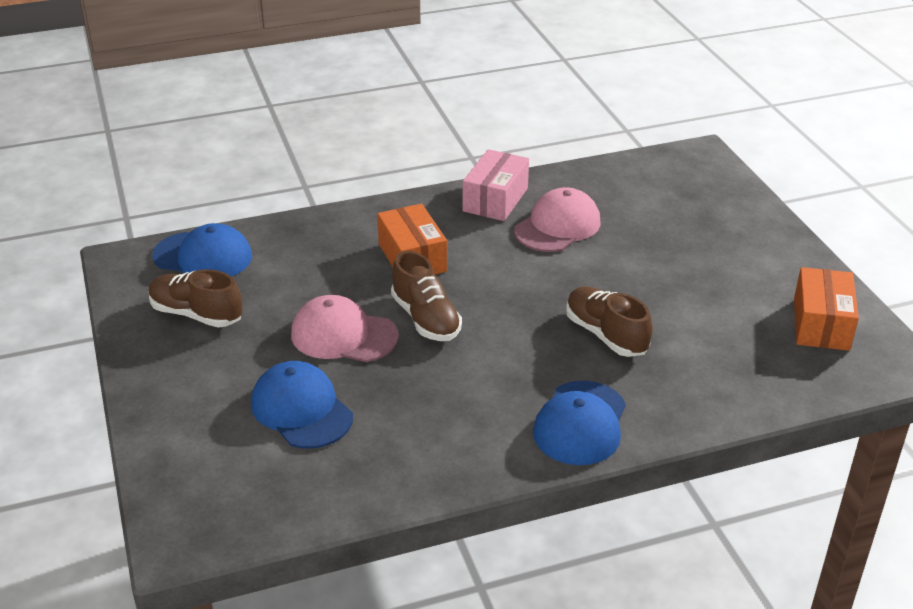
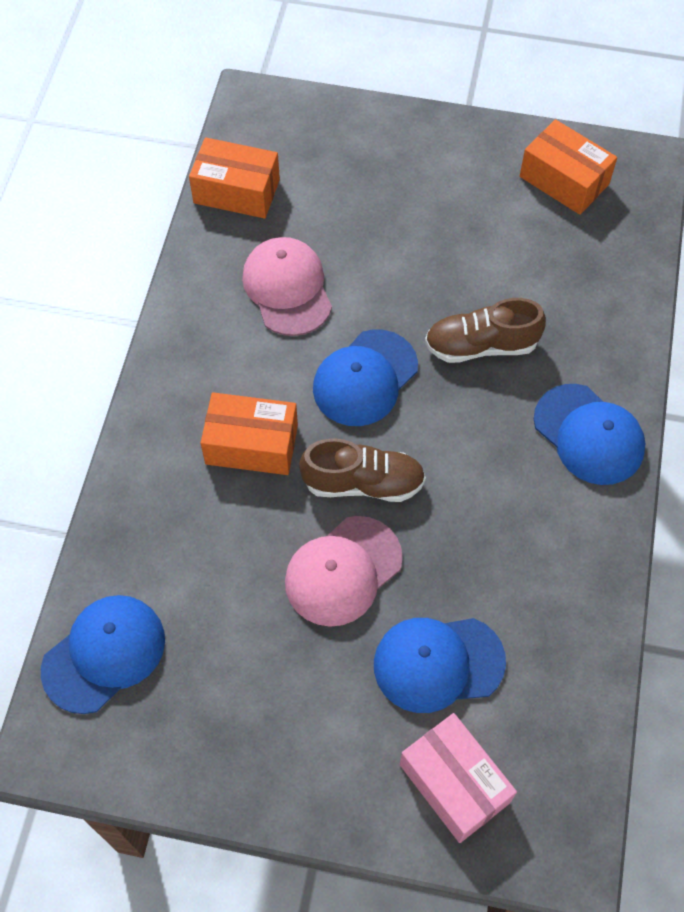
camera: 60 degrees left, 25 degrees up
(196, 314) = (213, 704): brown shoe -> none
(495, 199) = (201, 316): pink box -> pink box (454, 783)
(517, 288) = (365, 378): none -> blue cap
(615, 176) = (236, 191): none -> orange box

